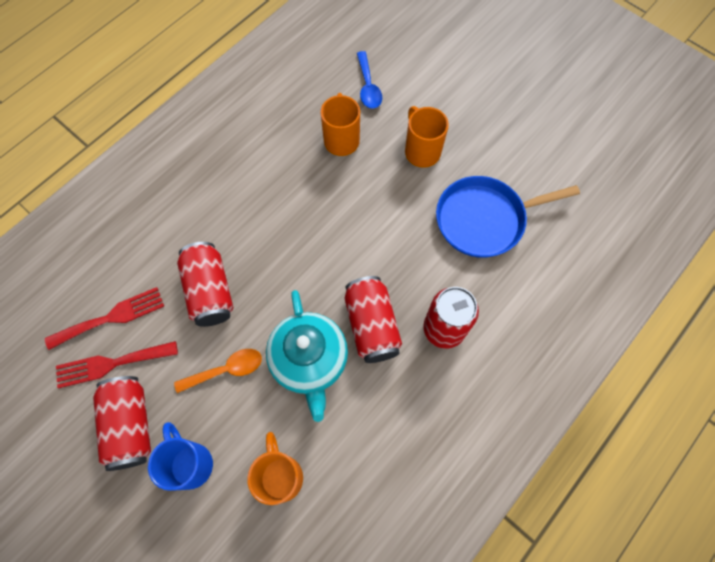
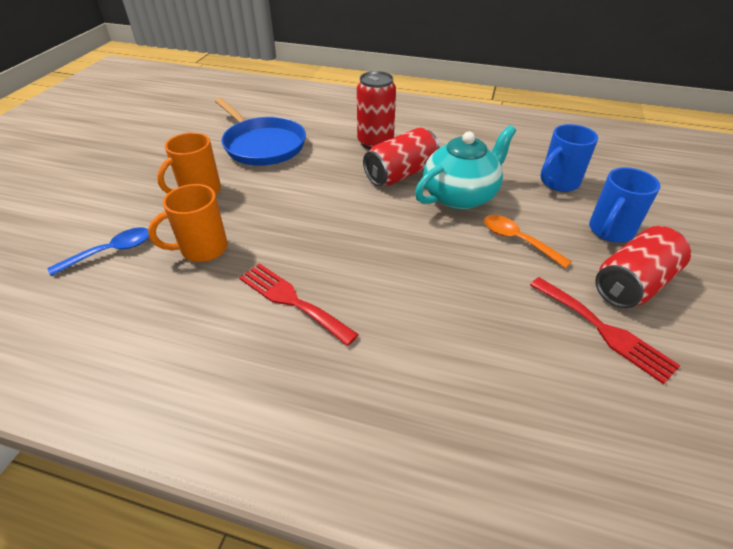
camera: 115 degrees left, 25 degrees down
(111, 317) = (562, 359): red fork -> red fork (292, 300)
(210, 291) = (455, 284): red can -> none
(280, 476) = (558, 182): orange mug -> blue mug

